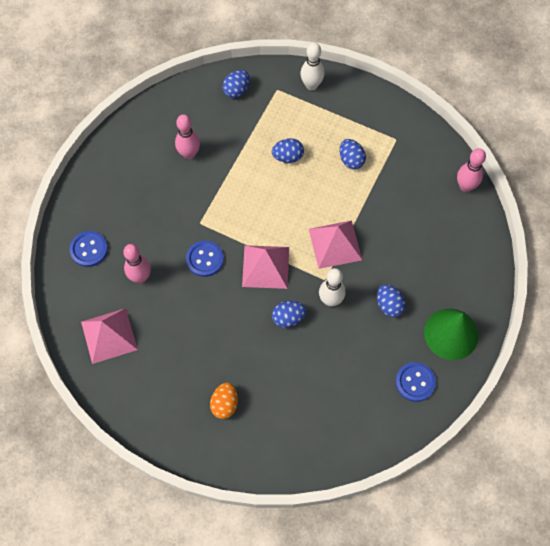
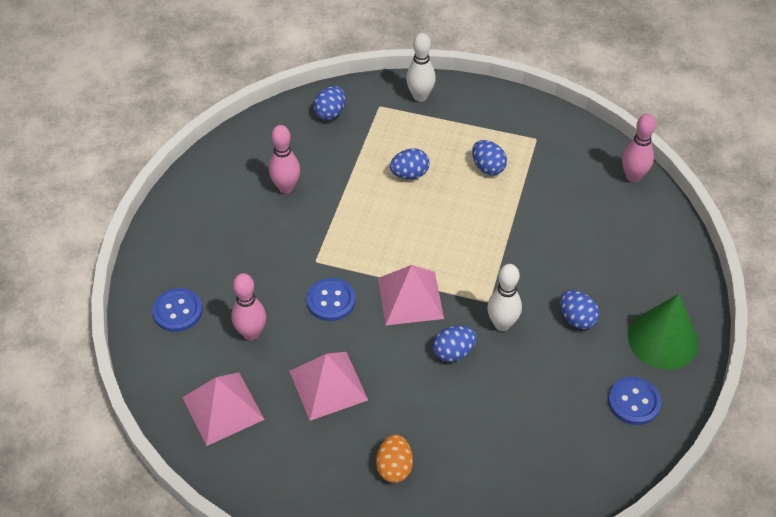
camera: 10 degrees left, 15 degrees down
(335, 244) = (491, 260): pink pyramid -> pink pyramid (328, 385)

